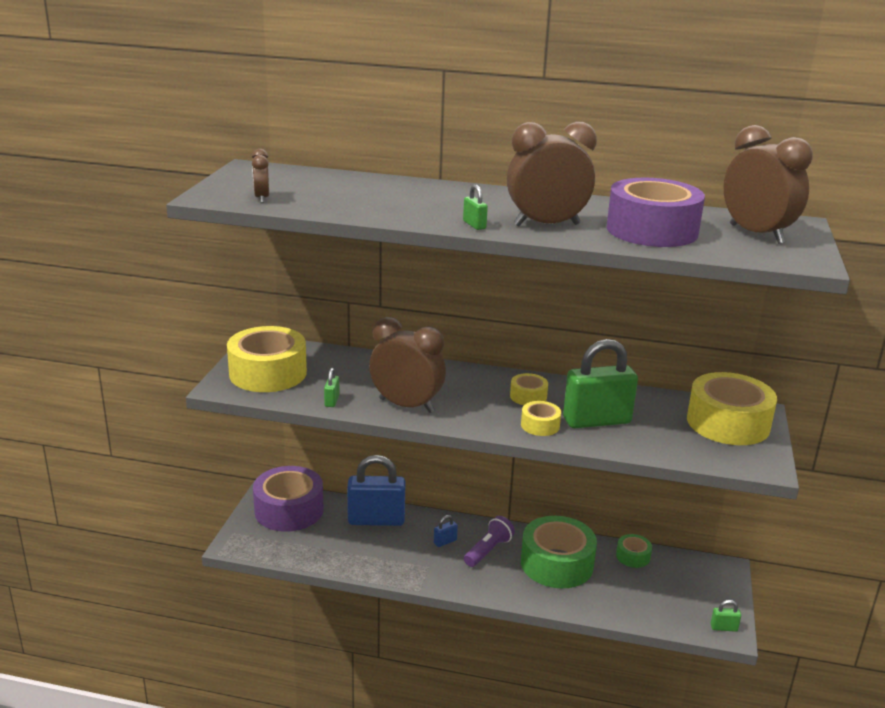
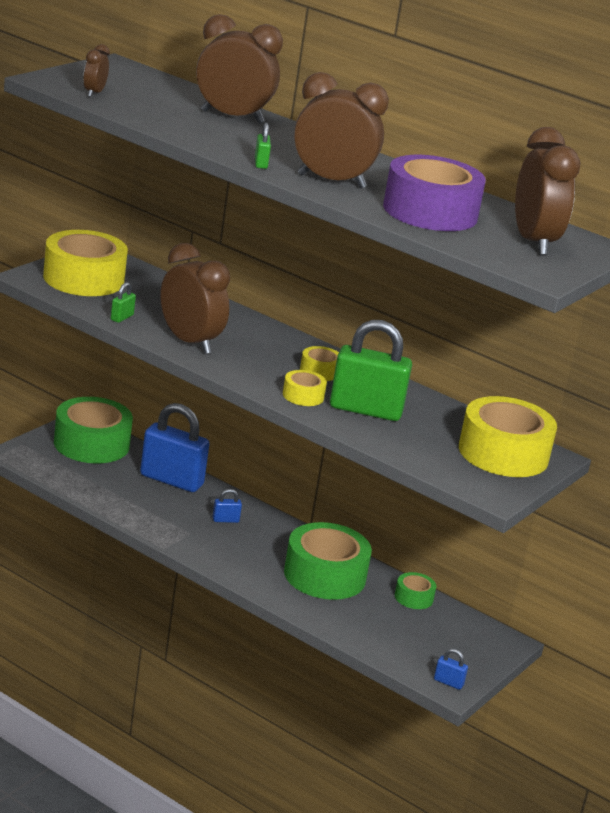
camera: 20 degrees right, 0 degrees up
(289, 510) = (91, 444): purple tape -> green tape
(397, 189) = (232, 117): none -> brown clock
(488, 550) = (263, 541): purple flashlight -> none
(723, 628) = (448, 682): green padlock -> blue padlock

